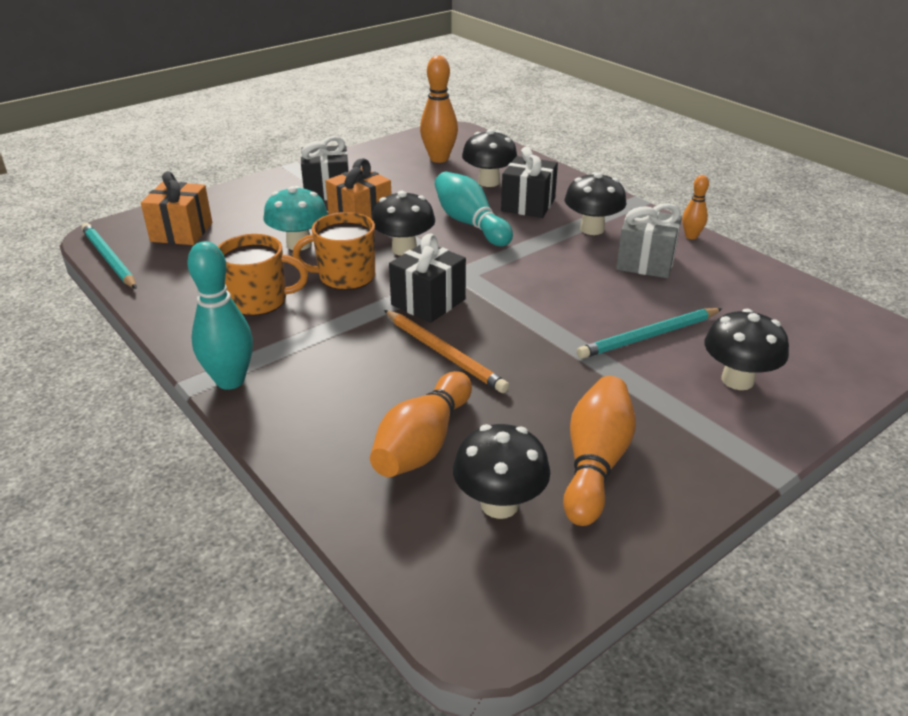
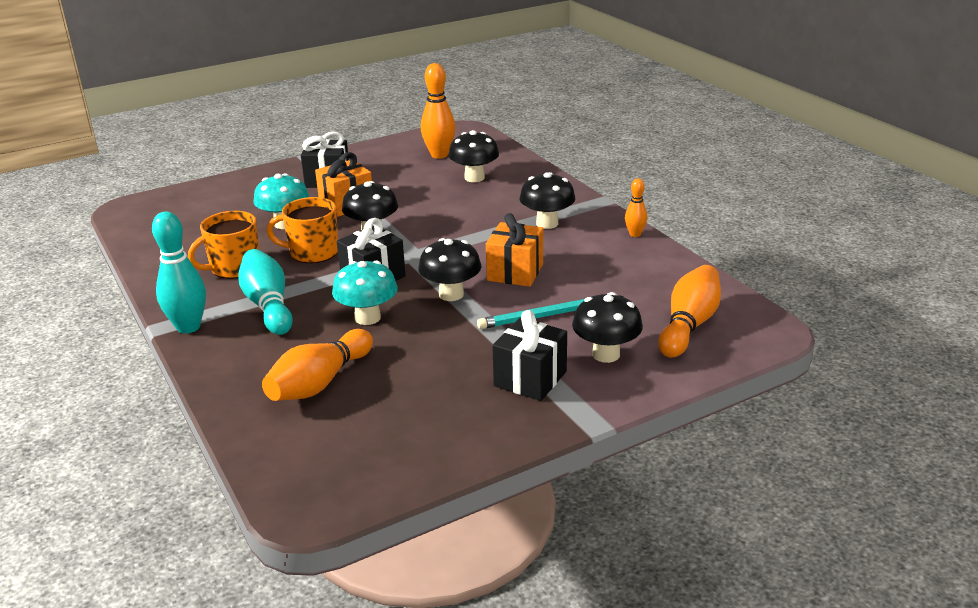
camera: 10 degrees right, 5 degrees down
(109, 259) = (126, 228): turquoise pencil -> none
(182, 232) = (192, 209): orange gift -> orange gift (515, 272)
(259, 301) = (234, 268): orange mug -> orange mug turned 135 degrees clockwise
(444, 353) = (367, 318): orange pencil -> turquoise mushroom
(470, 223) = (440, 213): turquoise bowling pin -> turquoise bowling pin (268, 305)
(499, 504) = (359, 430): black mushroom -> black mushroom (451, 294)
(528, 205) = (500, 200): black gift -> black gift (530, 379)
(595, 463) = (450, 407): orange bowling pin -> orange bowling pin (689, 325)
(645, 262) = (580, 254): grey gift -> none

